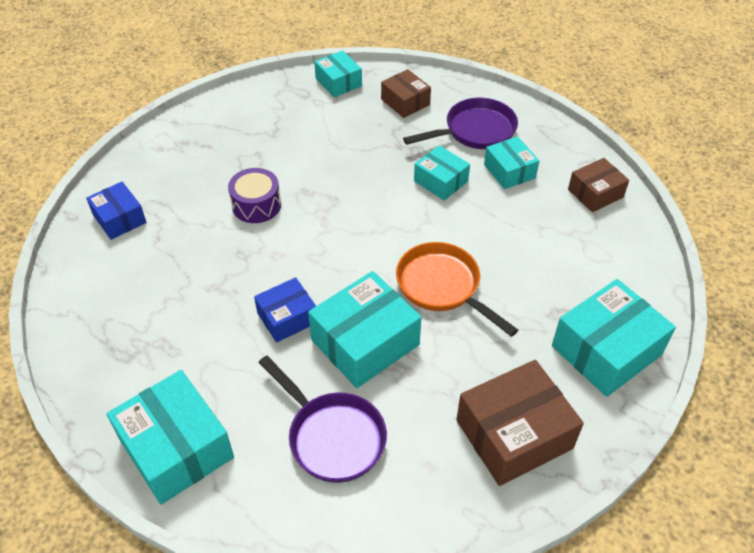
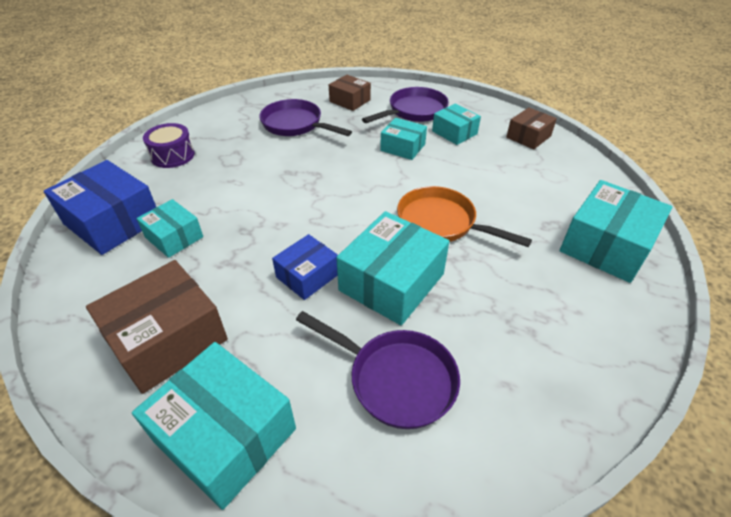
camera: 15 degrees left, 5 degrees down
(119, 219) = (112, 222): blue box -> blue box, size x1.69
(256, 205) = (247, 189): purple drum -> purple drum (173, 155)
(332, 127) = (295, 125): none -> purple pan
(338, 82) = (290, 96): turquoise box -> turquoise box (174, 237)
(514, 434) = (570, 334): brown box -> brown box (168, 339)

